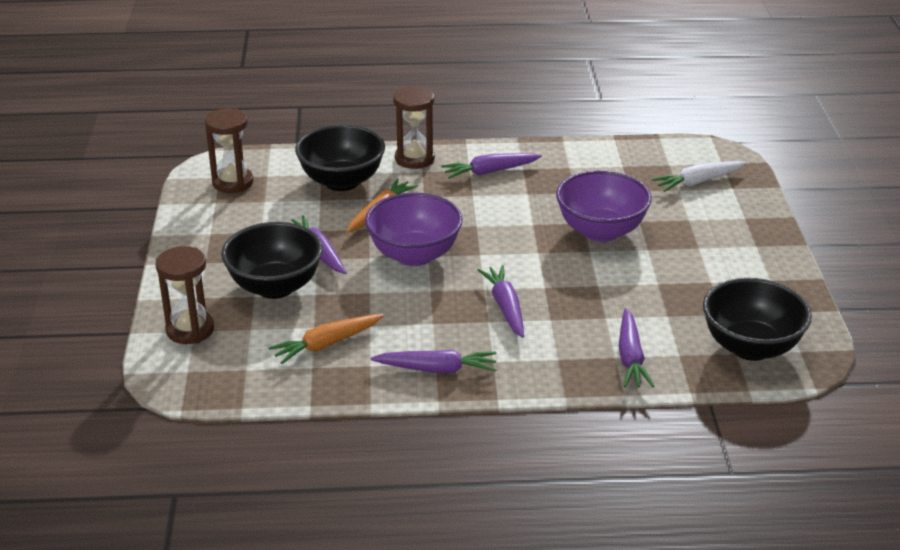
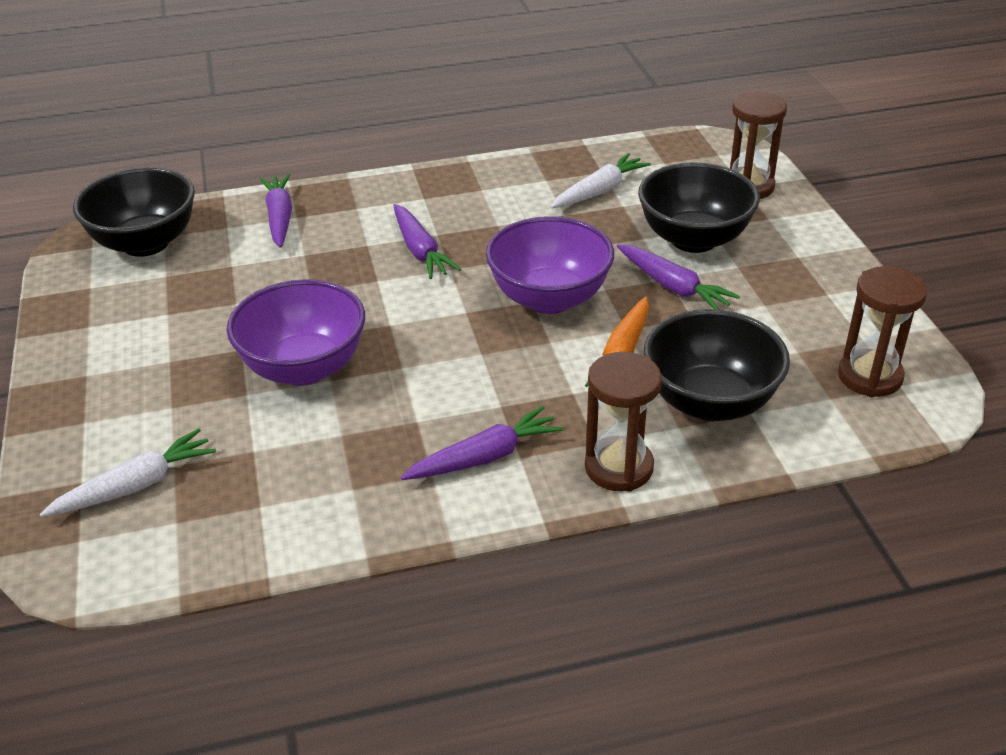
camera: 170 degrees right, 5 degrees up
(326, 344) = (599, 191): orange carrot -> white carrot
(437, 369) = (478, 184): purple carrot -> none

